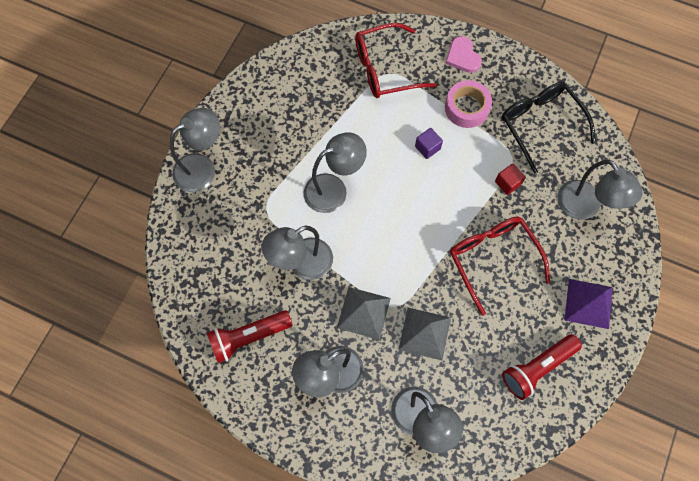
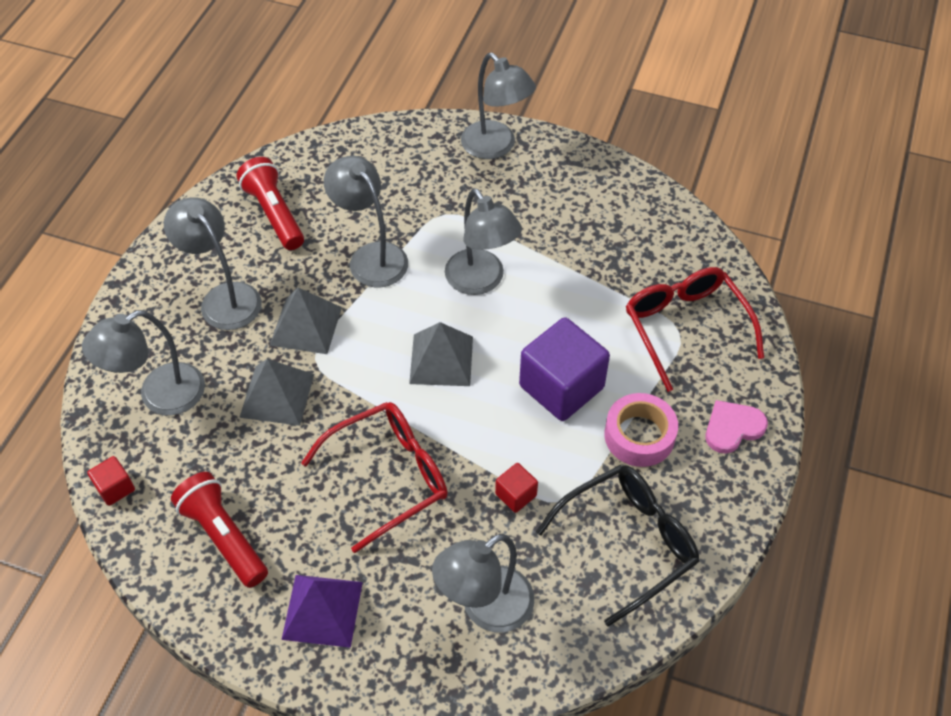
camera: 85 degrees right, 15 degrees down
(400, 220) = (441, 359): none -> grey pyramid
(427, 148) = (561, 387): purple cube -> purple cube, size x2.18
(498, 448) = (115, 488): none -> red cube

